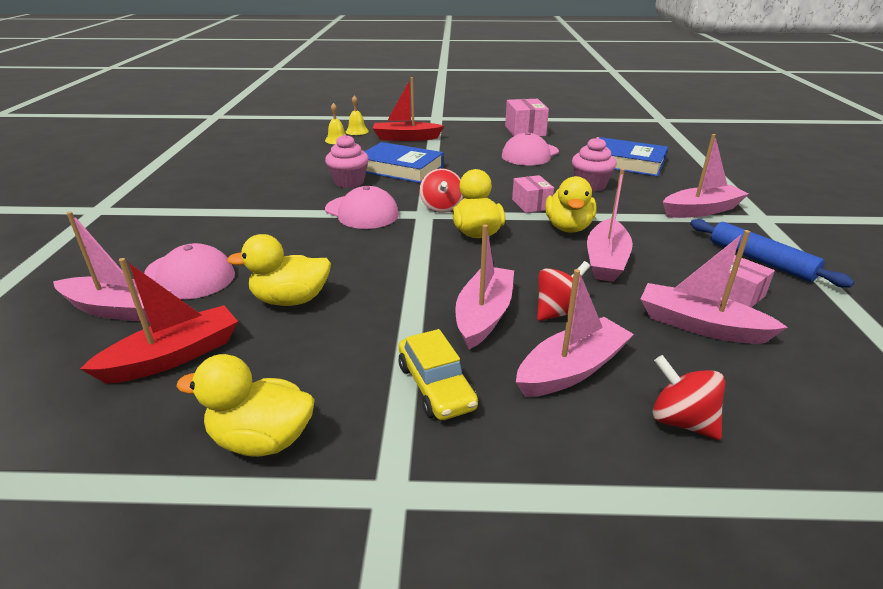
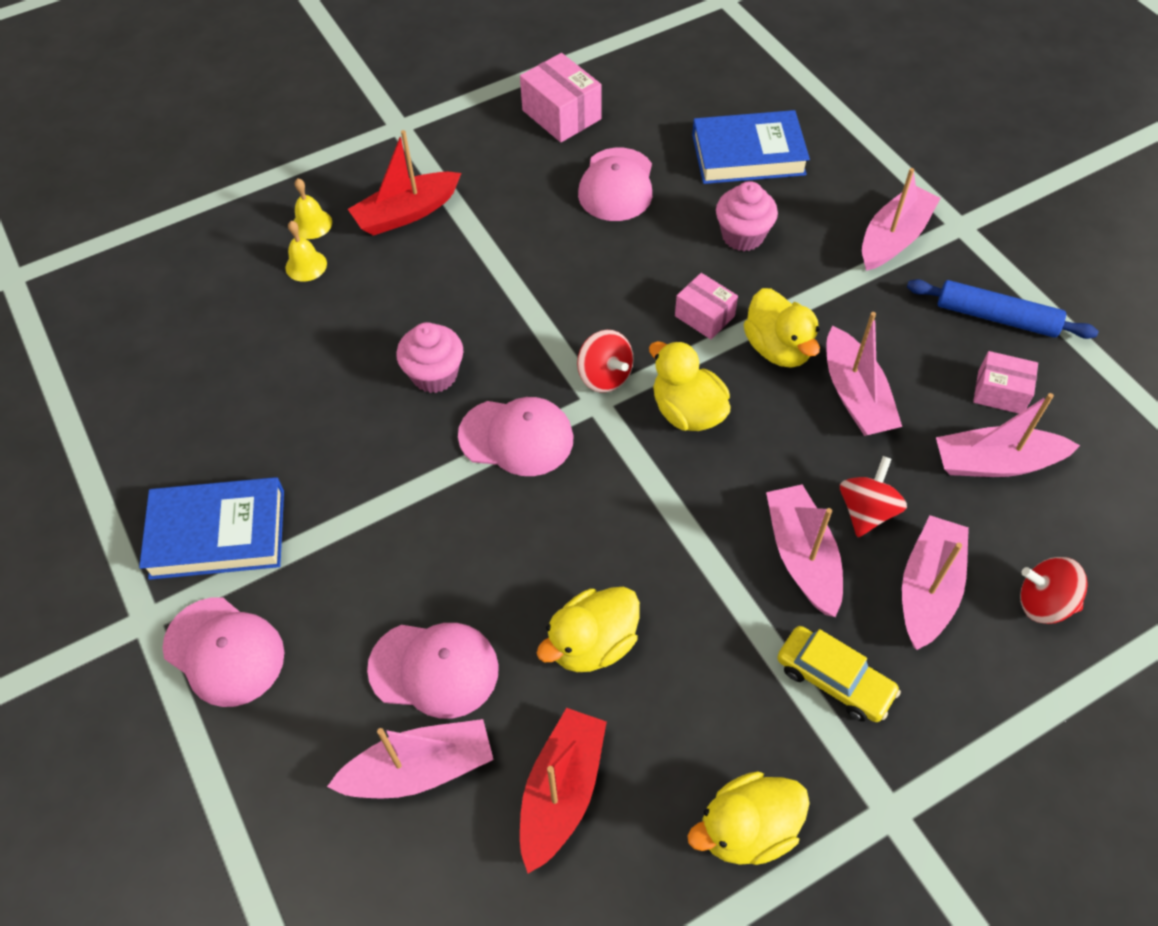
camera: 30 degrees left, 25 degrees up
(108, 231) = (224, 651): none -> pink cap
(400, 168) = (473, 305): blue book -> blue book (218, 534)

